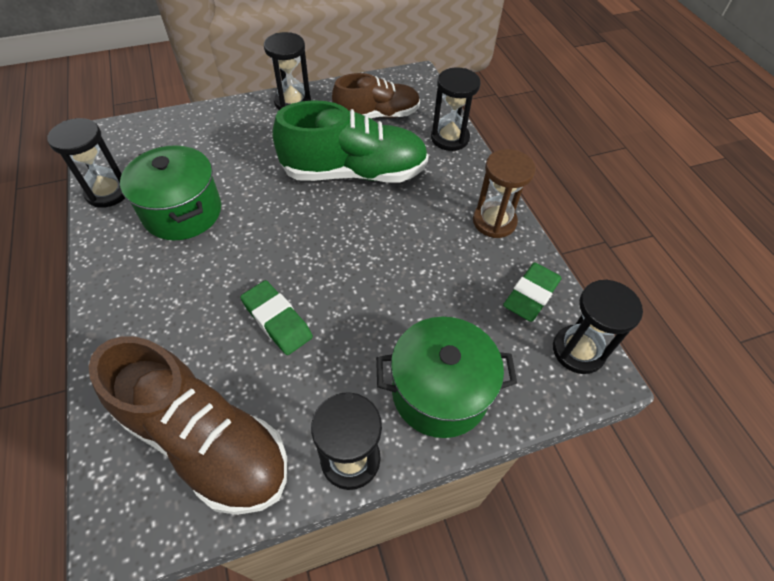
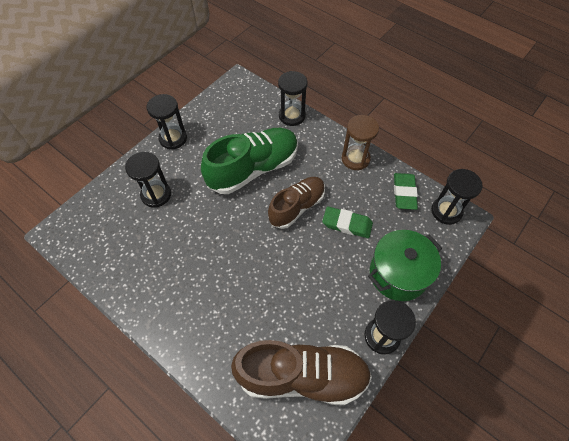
camera: 30 degrees left, 5 degrees up
(108, 192) = (103, 268): black hourglass -> black hourglass (156, 195)
(182, 212) = (168, 254): green pot -> none
(277, 320) = (284, 287): green eraser -> green eraser (347, 224)
(377, 115) = (236, 121): brown shoe -> brown shoe (297, 207)

